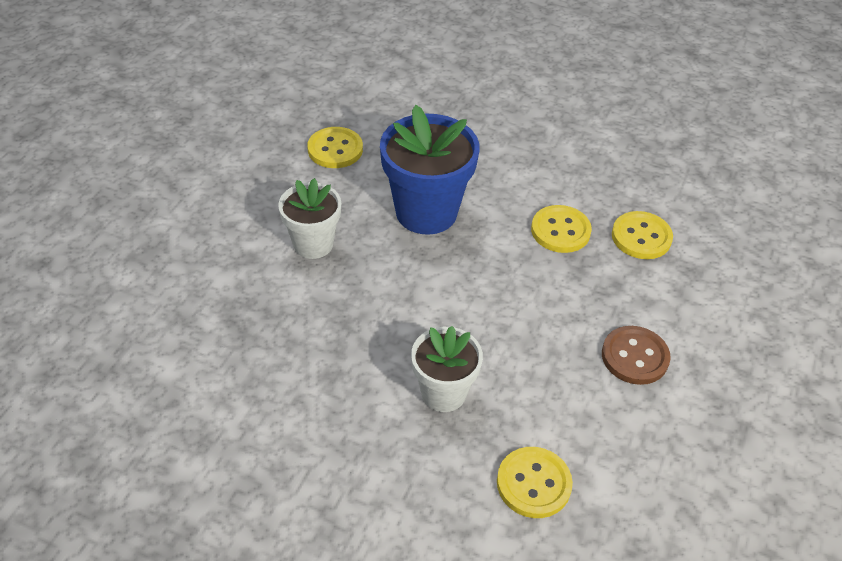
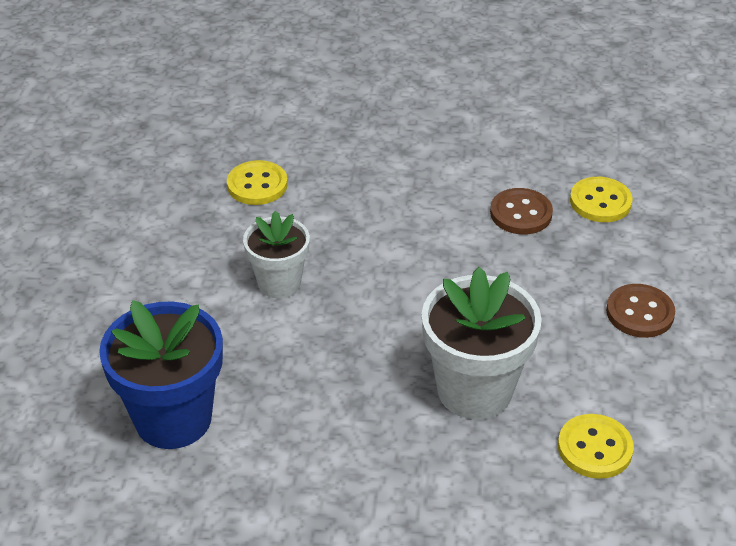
camera: 15 degrees left, 5 degrees down
(426, 212) = (380, 226): blue flower pot -> blue flower pot (173, 418)
(443, 393) = (474, 390): white flower pot -> white flower pot, size x1.61
(560, 231) = (521, 213): yellow button -> brown button

